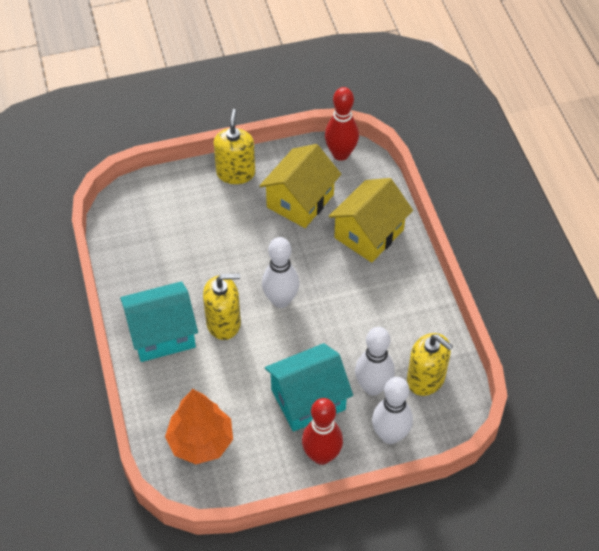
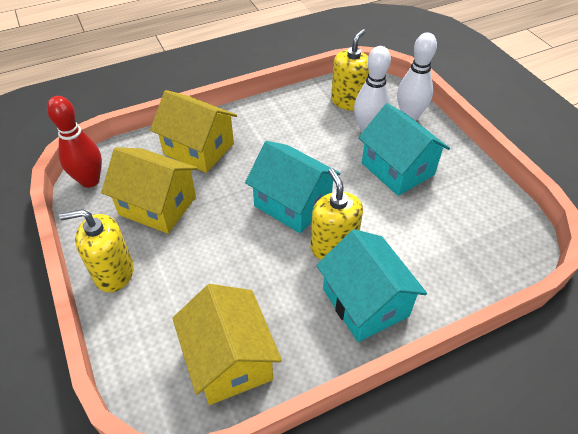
camera: 100 degrees left, 5 degrees down
(140, 240) = (230, 360): none -> yellow house
(201, 441) = (478, 241): orange tree -> none
(281, 300) = (292, 203): white bowling pin -> turquoise house
(321, 455) = (448, 153): red bowling pin -> none

